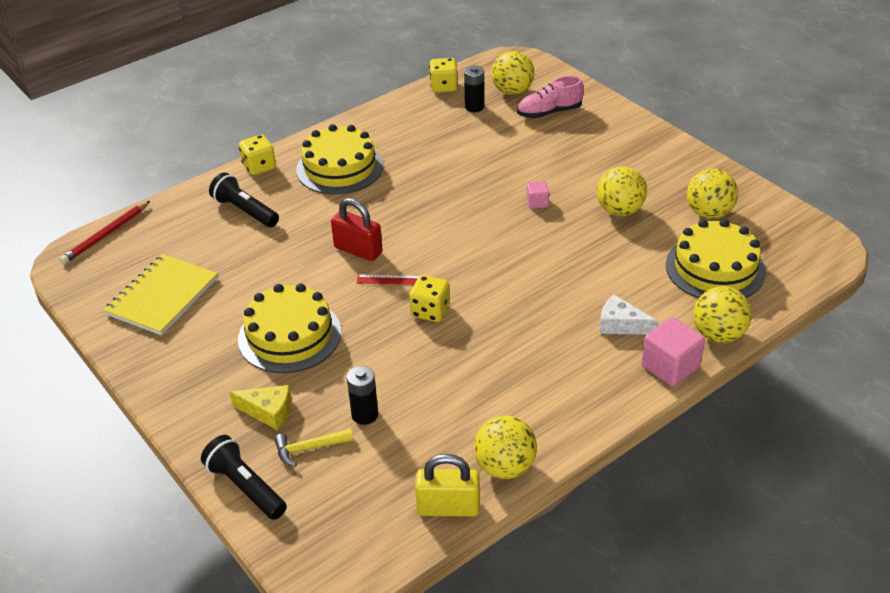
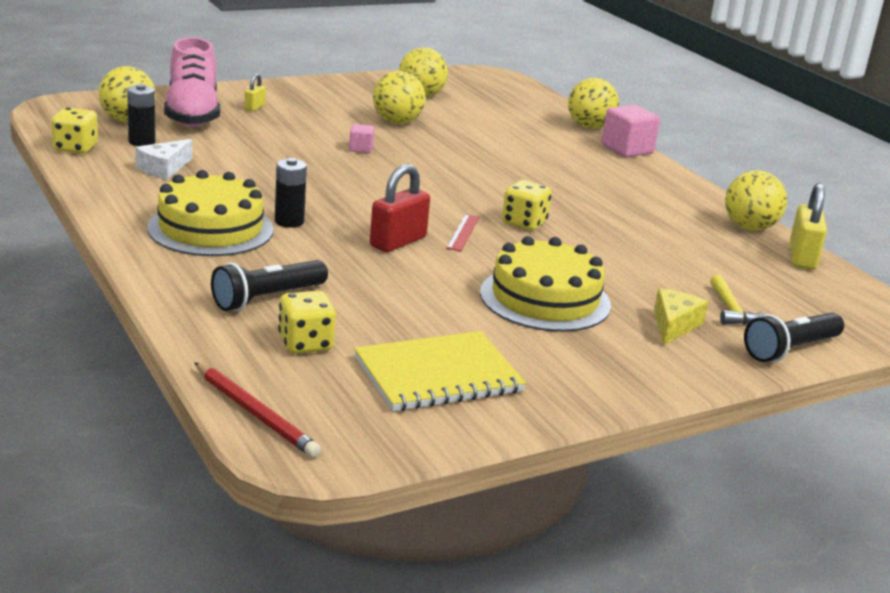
camera: 85 degrees left, 15 degrees down
(162, 296) = (438, 375): yellow notebook -> yellow notebook turned 60 degrees counterclockwise
(259, 167) = (161, 277): yellow dice -> yellow dice (305, 343)
(365, 414) = (681, 276): black battery -> black battery (289, 221)
(549, 112) = (192, 114): pink shoe -> pink shoe, size x1.54
(590, 135) = (255, 107): none -> yellow padlock
(621, 325) = (568, 154): white cheese -> white cheese (164, 168)
(715, 268) = (502, 110): yellow cake -> none

